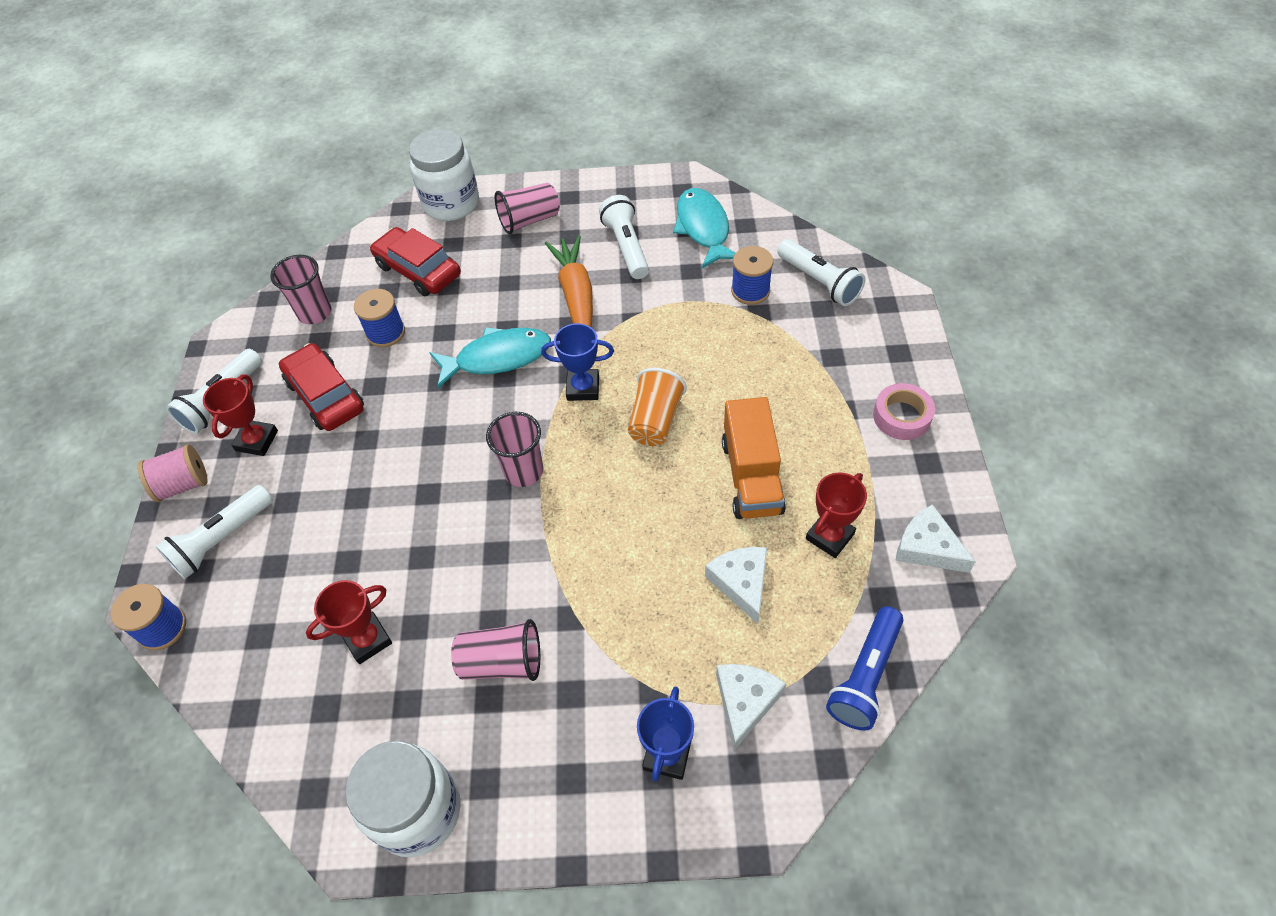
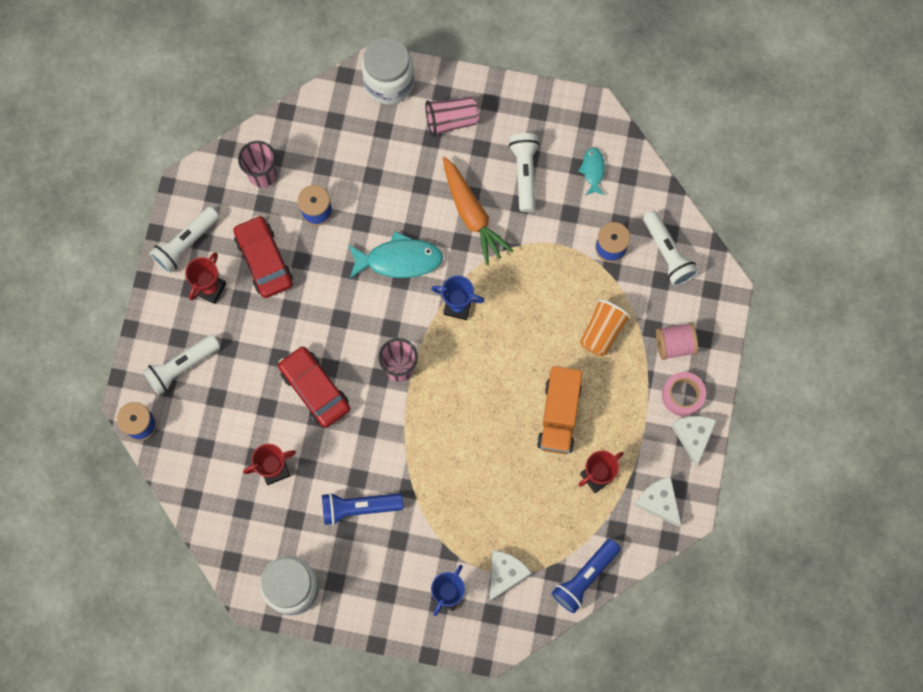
camera: 10 degrees right, 20 degrees up
(183, 484) = (155, 313): pink spool -> pink spool (674, 345)
(418, 270) = (350, 151): red car -> red car (315, 389)
(502, 662) = (359, 508): pink cup -> blue flashlight
(576, 296) = (472, 215): orange carrot -> orange carrot turned 150 degrees clockwise
(655, 420) = (504, 350): orange cup -> orange cup (602, 332)
(703, 228) = (593, 170): turquoise fish -> turquoise fish, size x0.54
(741, 583) = (527, 494): white cheese -> white cheese (693, 436)

